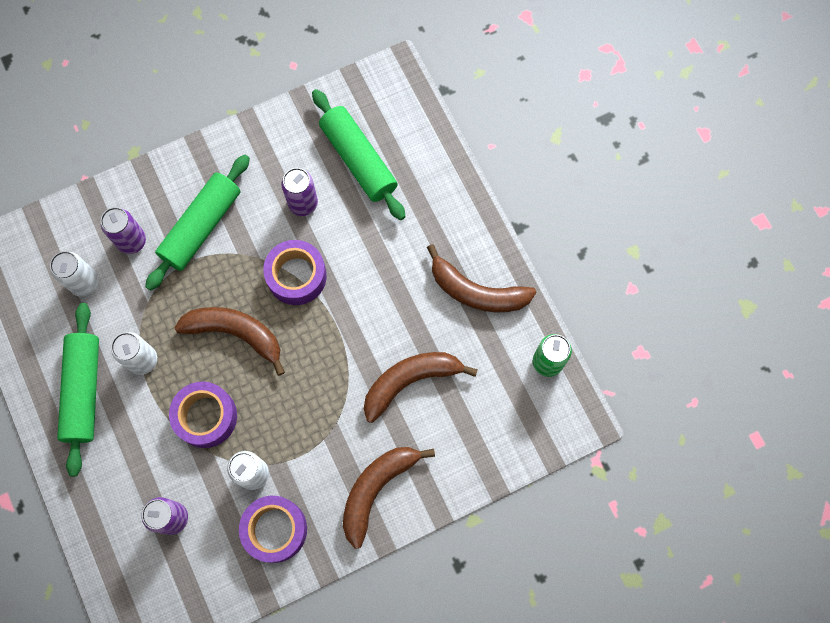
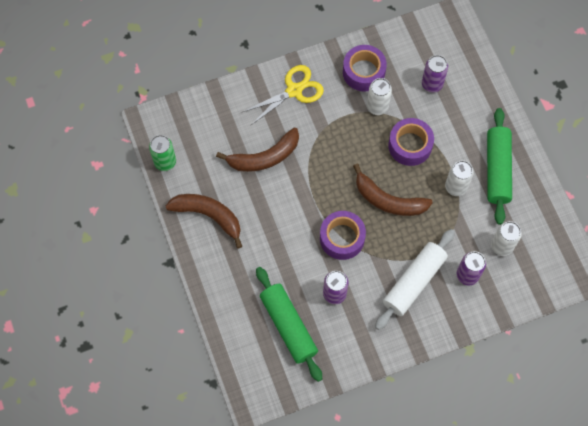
camera: 175 degrees left, 5 degrees down
(202, 227) = (413, 282): green rolling pin -> white rolling pin
(376, 489) = (294, 90): brown banana -> yellow scissors

